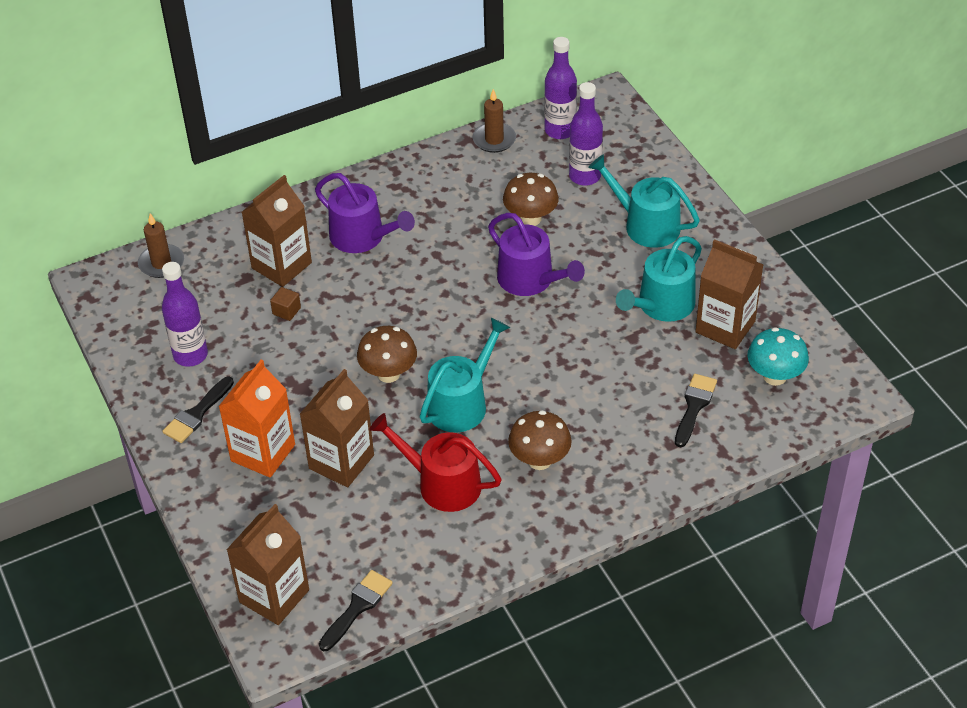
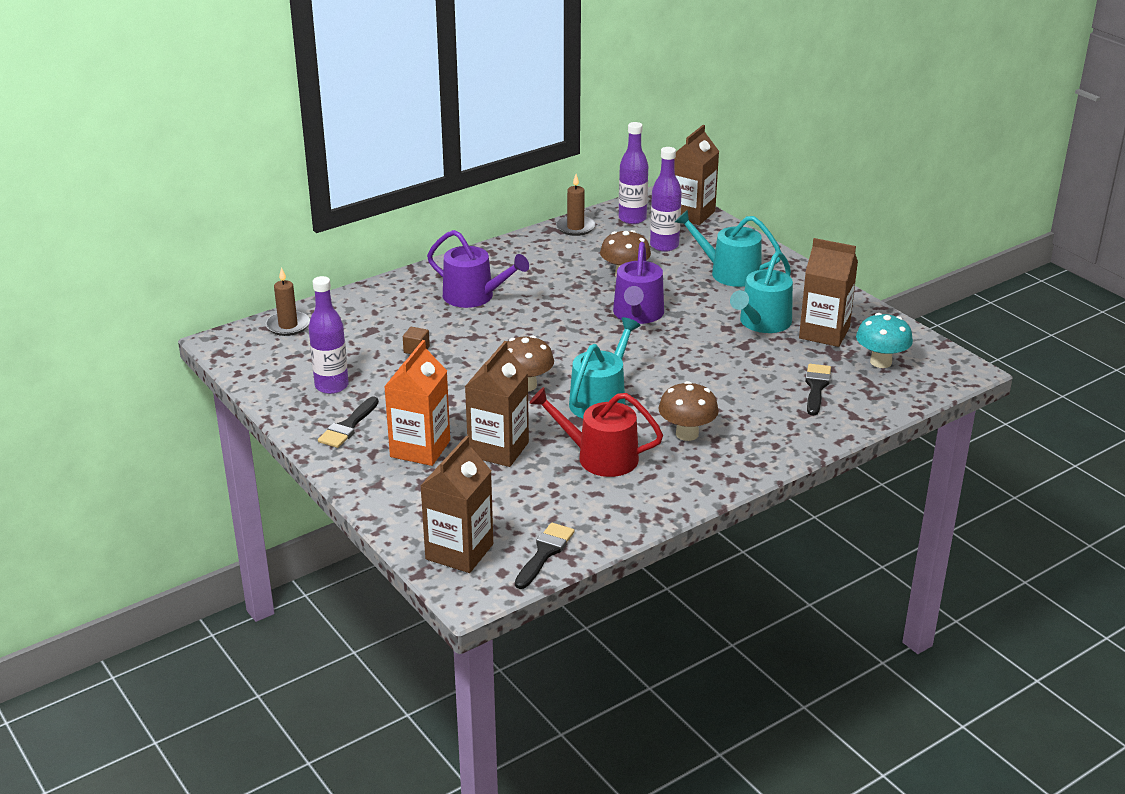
camera: 10 degrees left, 15 degrees down
(281, 265) = (403, 320): brown carton -> brown carton (691, 214)
(530, 280) = (638, 314): purple watering can -> purple watering can turned 60 degrees clockwise

